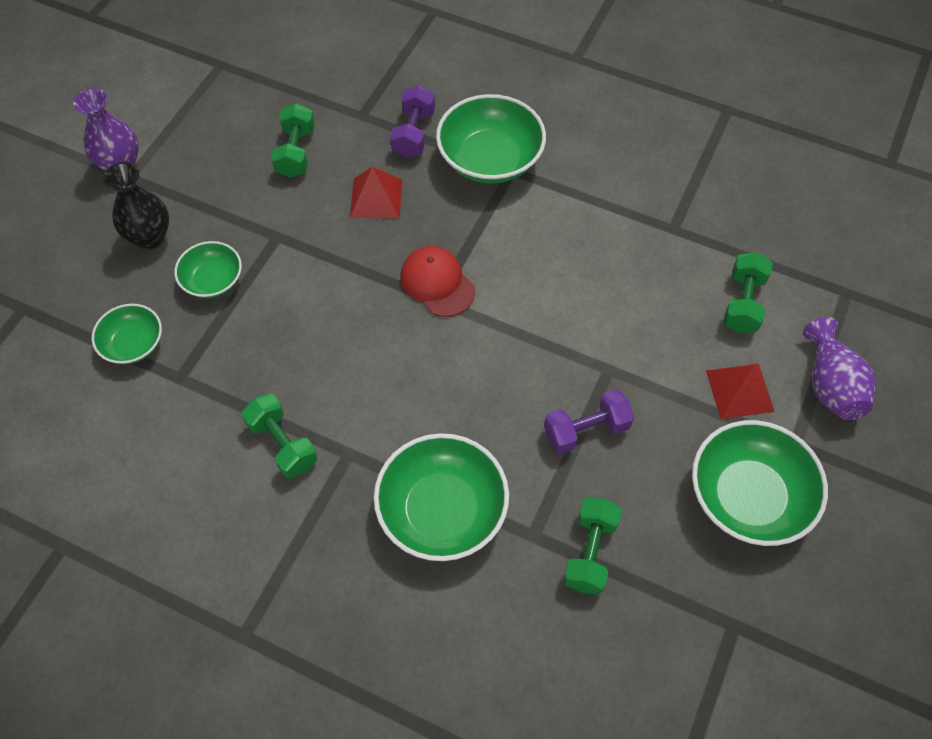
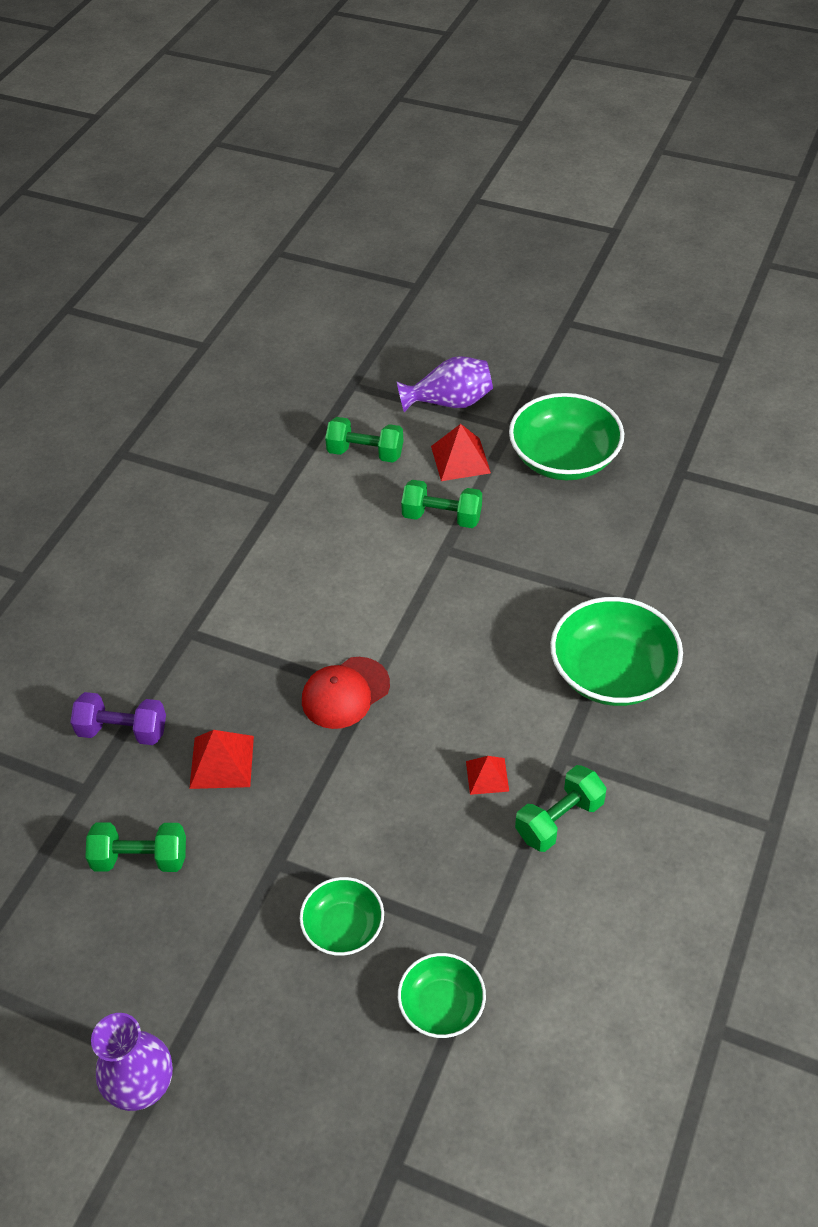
camera: 90 degrees left, 10 degrees down
(150, 237) = (274, 1018): black vase -> none
(336, 389) = (487, 776): none -> red pyramid
(490, 159) = (170, 653): green bowl -> none
(586, 430) = (513, 566): purple dumbbell -> none
(590, 552) = (634, 562): green dumbbell -> green dumbbell (442, 517)

